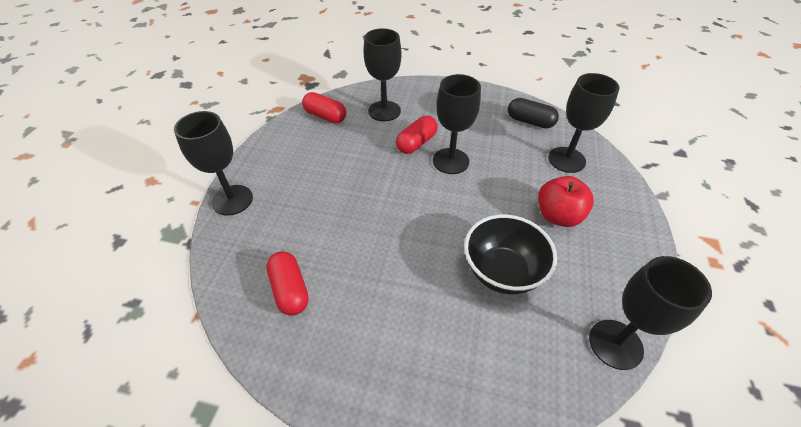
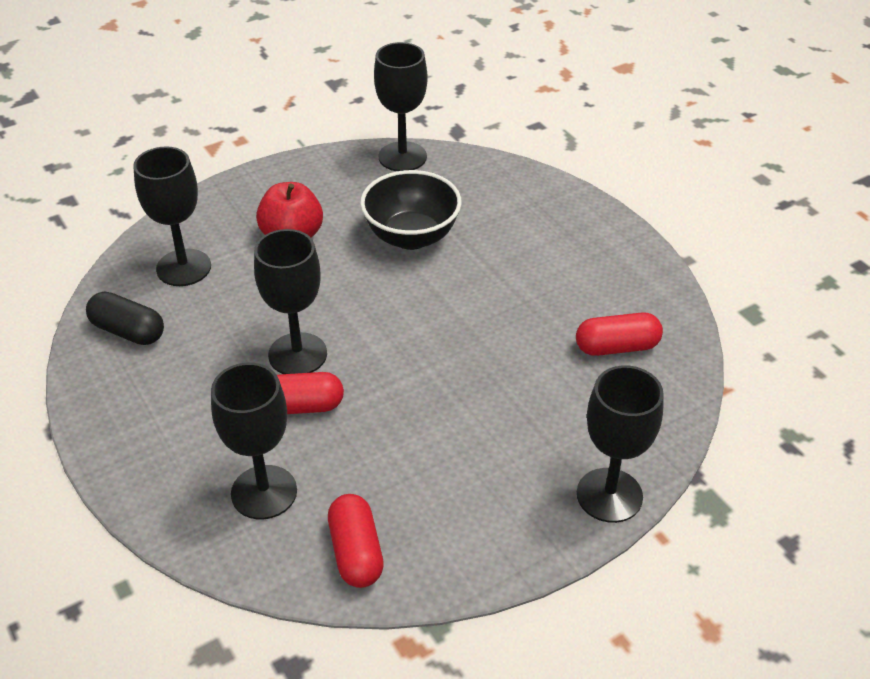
camera: 135 degrees left, 5 degrees down
(290, 290) = (617, 347): red capsule -> red capsule turned 60 degrees clockwise
(530, 121) = (128, 331): black capsule -> black capsule turned 45 degrees counterclockwise

